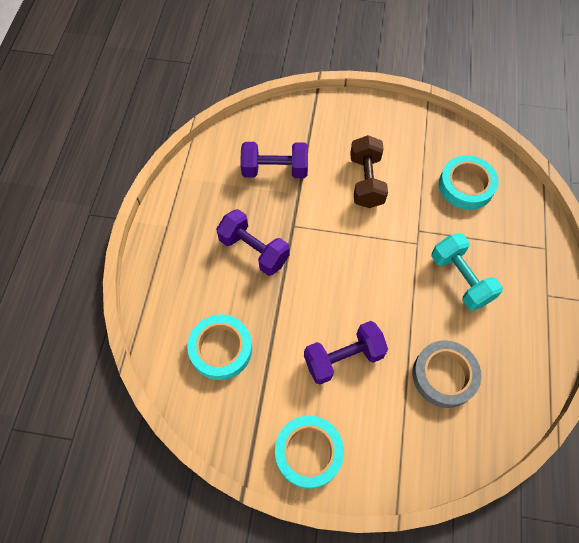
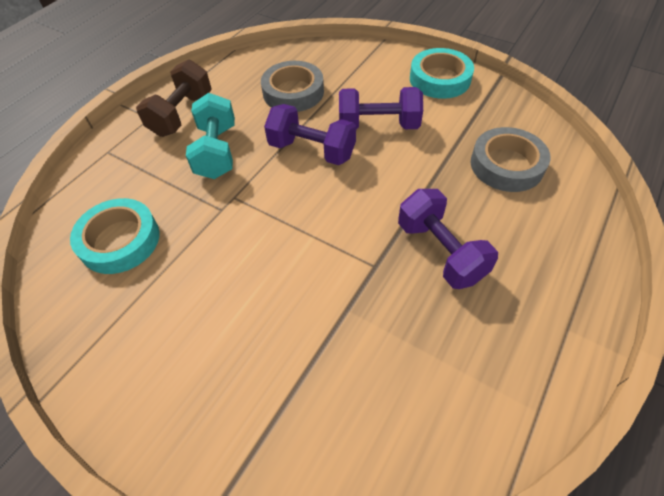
camera: 155 degrees left, 10 degrees down
(221, 349) = (506, 165): turquoise tape -> grey tape
(275, 170) = (367, 363): purple dumbbell -> purple dumbbell (312, 150)
(366, 181) = (240, 292): brown dumbbell -> brown dumbbell (182, 114)

